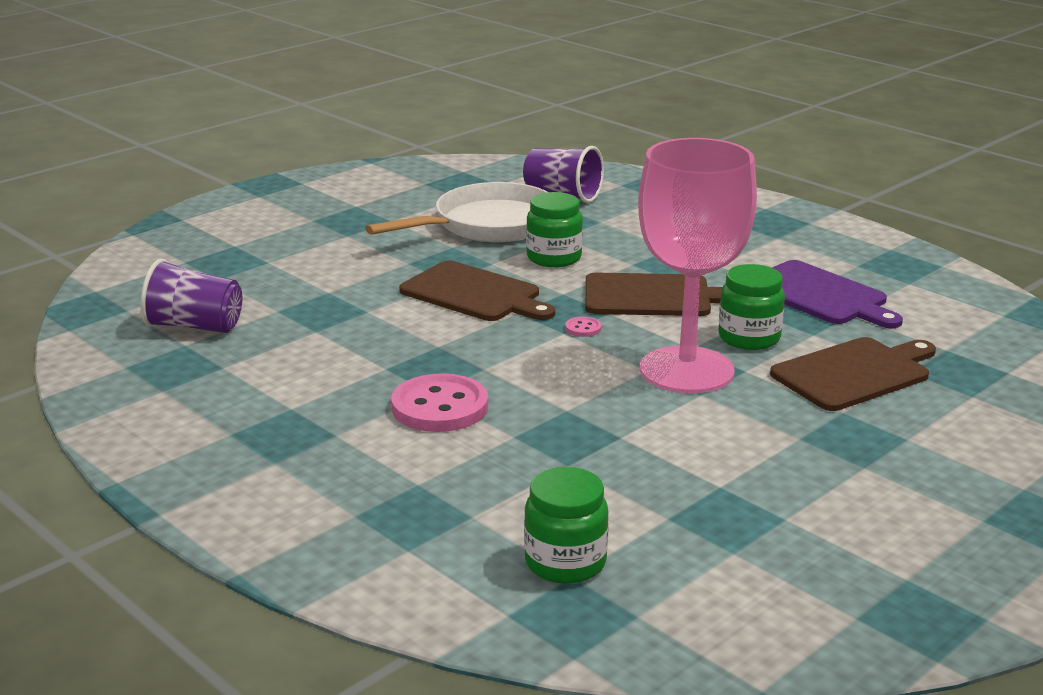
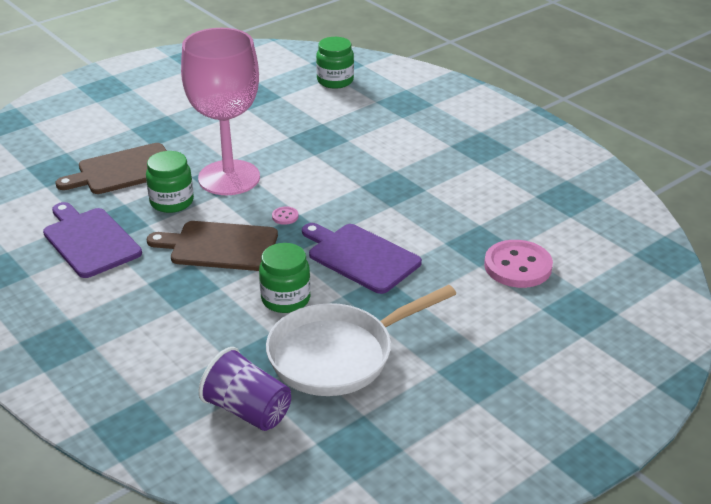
camera: 175 degrees left, 10 degrees up
(195, 326) = (571, 233): purple cup -> none
(440, 407) = (390, 159): pink button -> pink button (518, 266)
(475, 294) = (360, 257): brown cutting board -> purple cutting board

